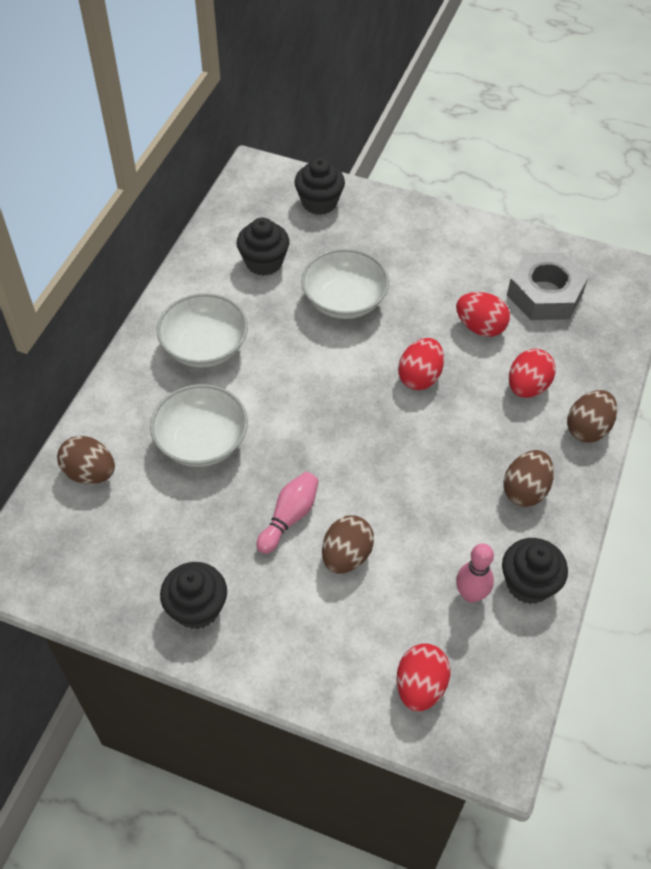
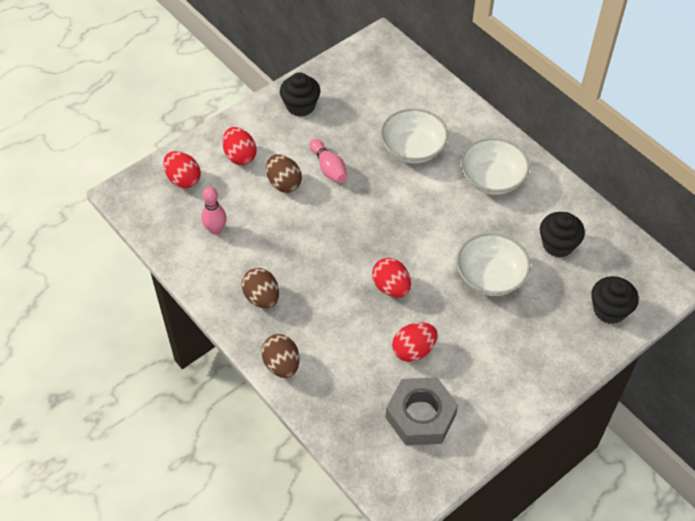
camera: 120 degrees right, 0 degrees up
(90, 473) = (423, 91): brown egg -> none
(527, 387) = (341, 349): red egg -> red egg (240, 156)
(528, 583) = (200, 262): black cupcake -> none

